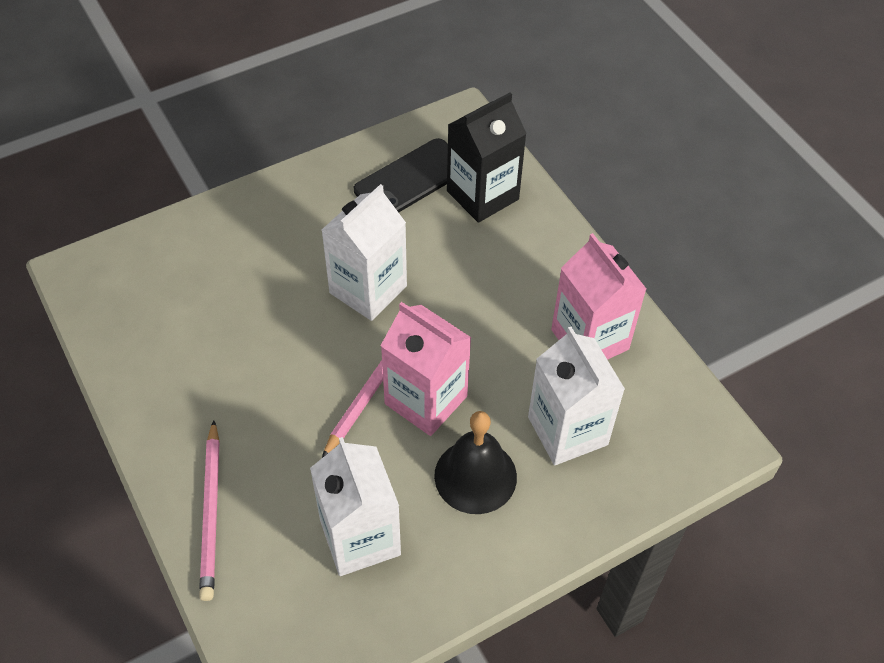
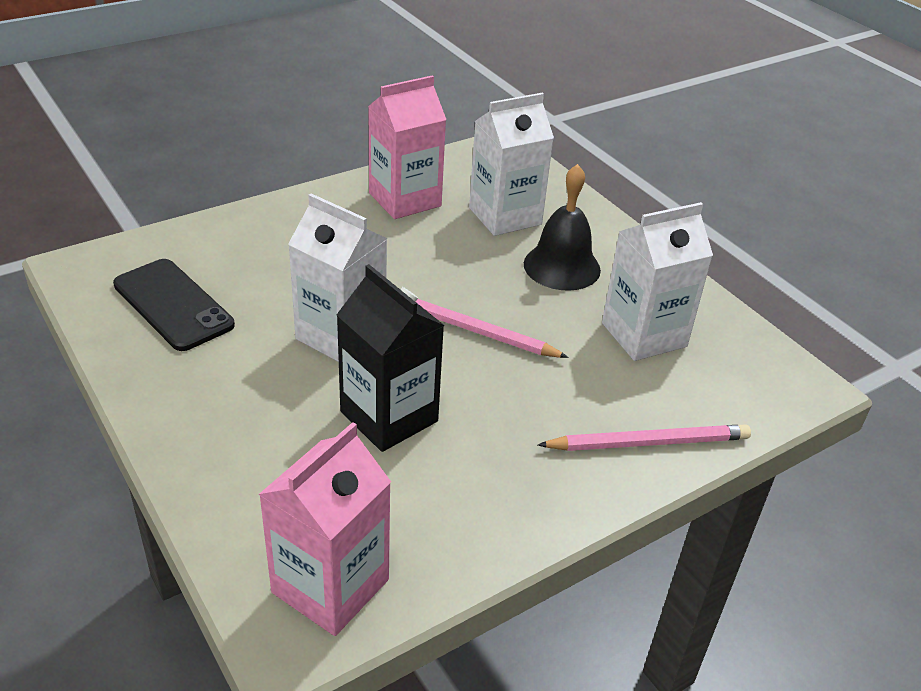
camera: 95 degrees left, 15 degrees down
(426, 400) = (483, 295): pink carton -> pink carton (330, 586)
(482, 195) = (210, 254): black carton -> black carton (389, 416)

